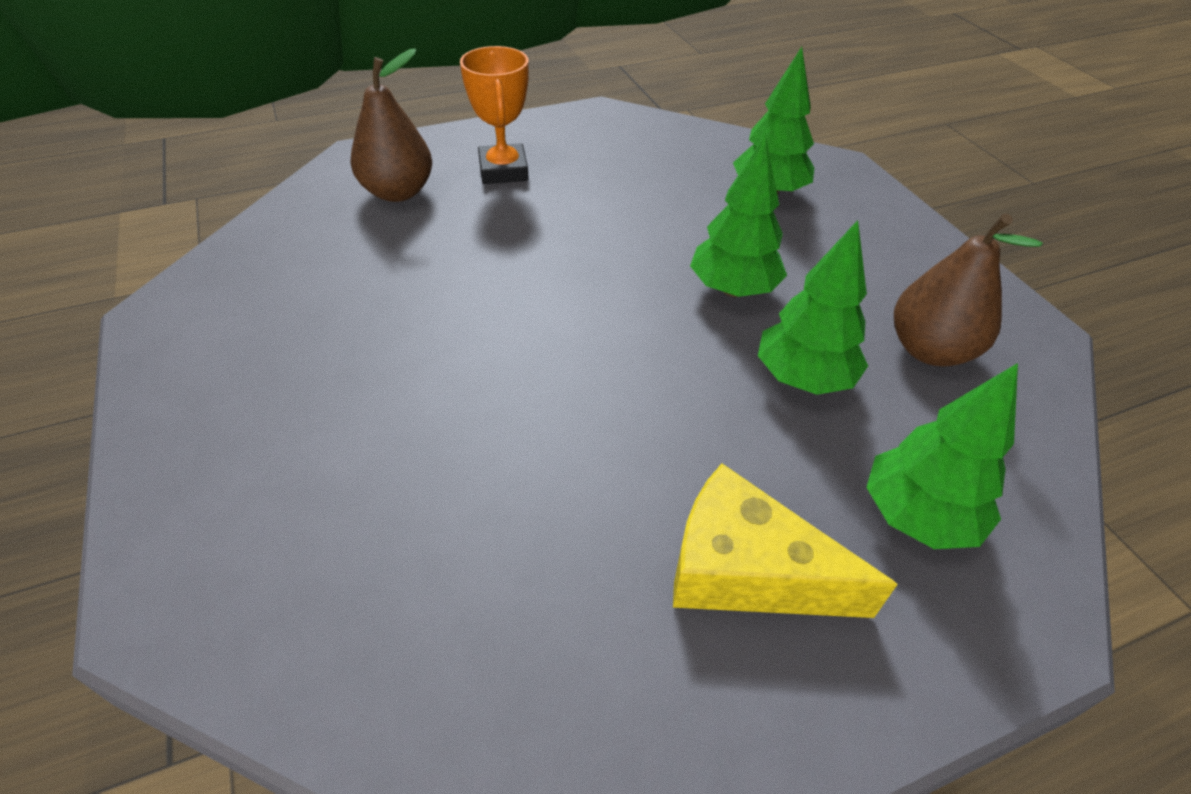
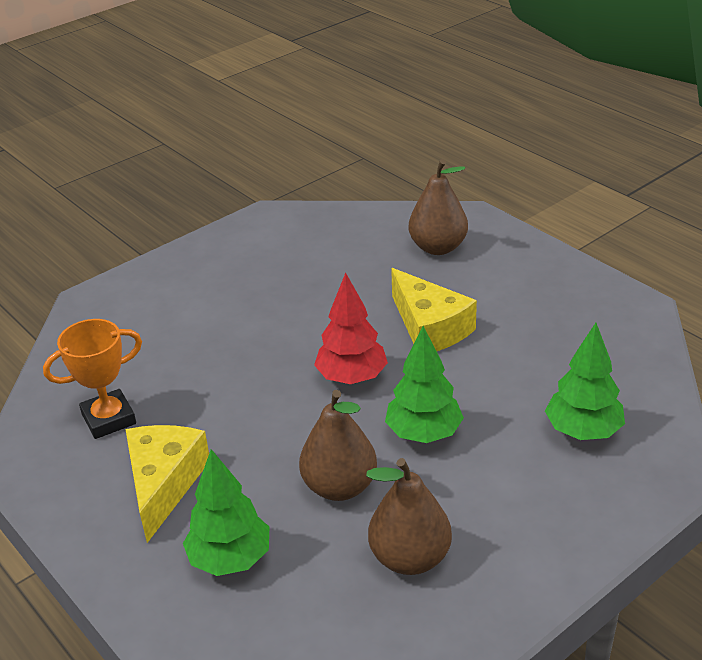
camera: 75 degrees right, 10 degrees down
(503, 170) = (502, 282): orange trophy -> orange trophy (109, 419)
(547, 237) = (430, 327): none -> yellow cheese
(604, 320) = (352, 377): none -> red tree
(803, 378) = (339, 487): green tree -> brown pear

